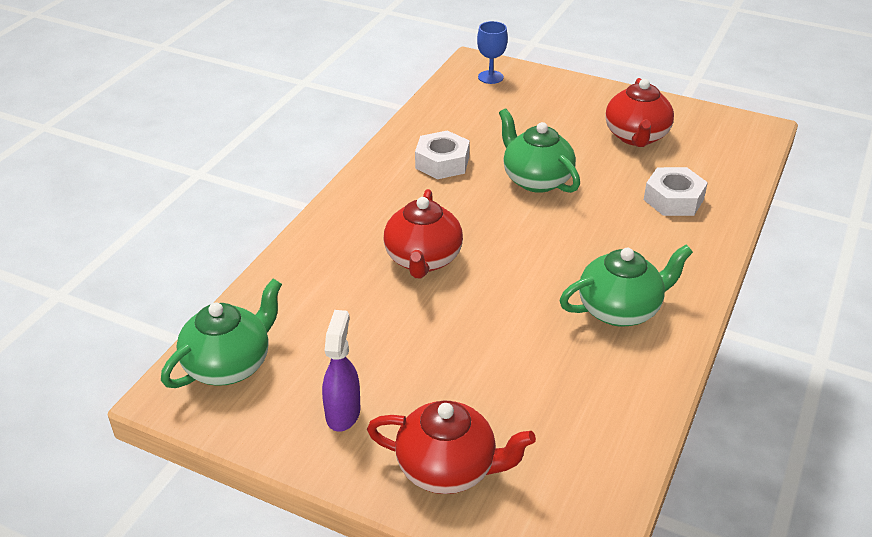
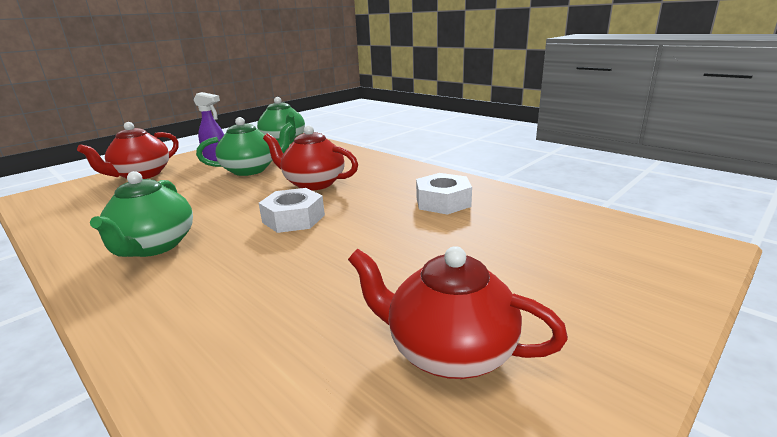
camera: 110 degrees right, 15 degrees down
(490, 77) = (651, 251): blue goblet -> none
(536, 180) = (383, 242): green teapot -> green teapot (251, 170)
(673, 199) = (261, 336): white nut -> white nut (293, 219)

